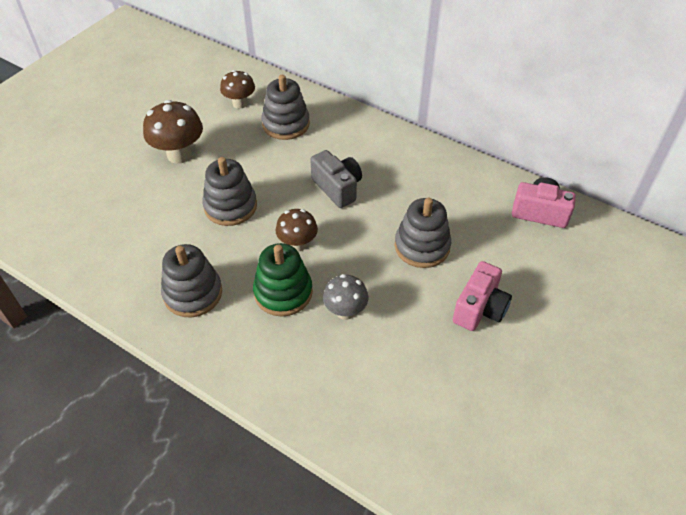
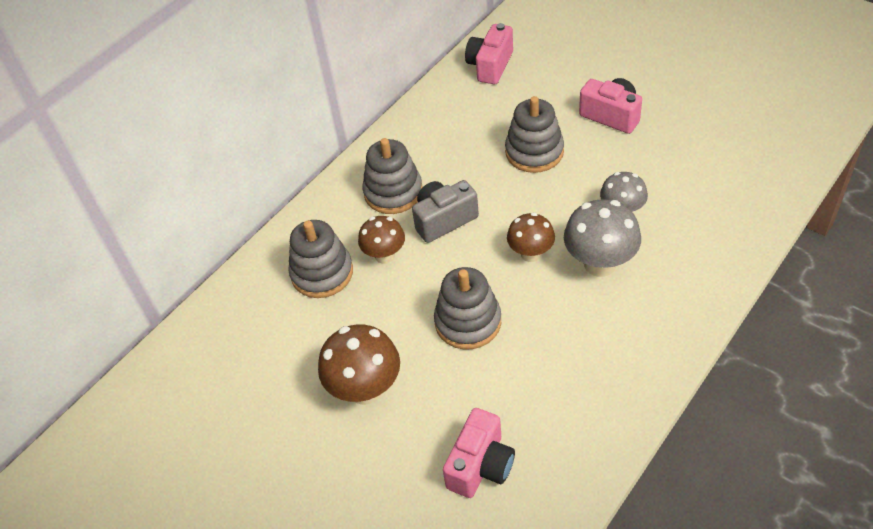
camera: 80 degrees left, 0 degrees up
(104, 217) = (480, 465): none -> pink camera
(193, 293) = (605, 347): grey stacking toy -> grey stacking toy (393, 192)
(240, 103) = (269, 327): brown mushroom -> brown mushroom (385, 255)
(283, 292) = (600, 264): green stacking toy -> grey mushroom

